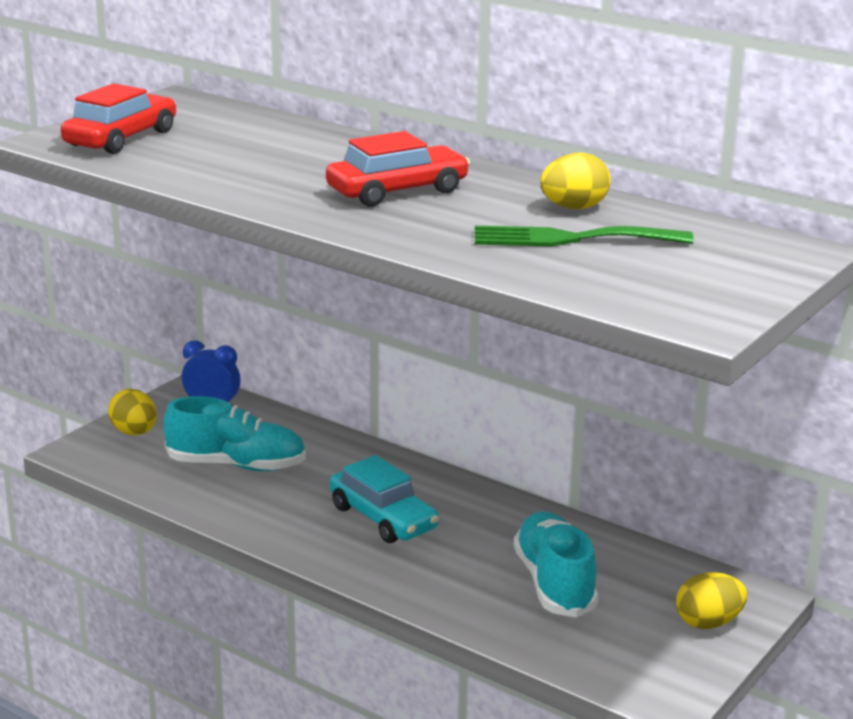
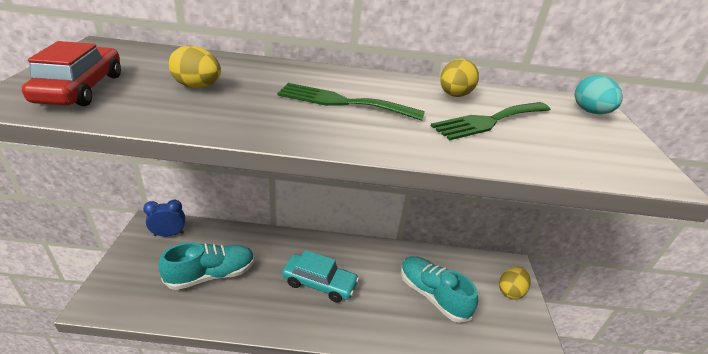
camera: 35 degrees left, 10 degrees up
(134, 432) = (129, 271): yellow egg -> yellow egg (197, 86)
(397, 191) = (343, 102): red car -> green fork
(769, 258) = (590, 112): none -> turquoise egg

